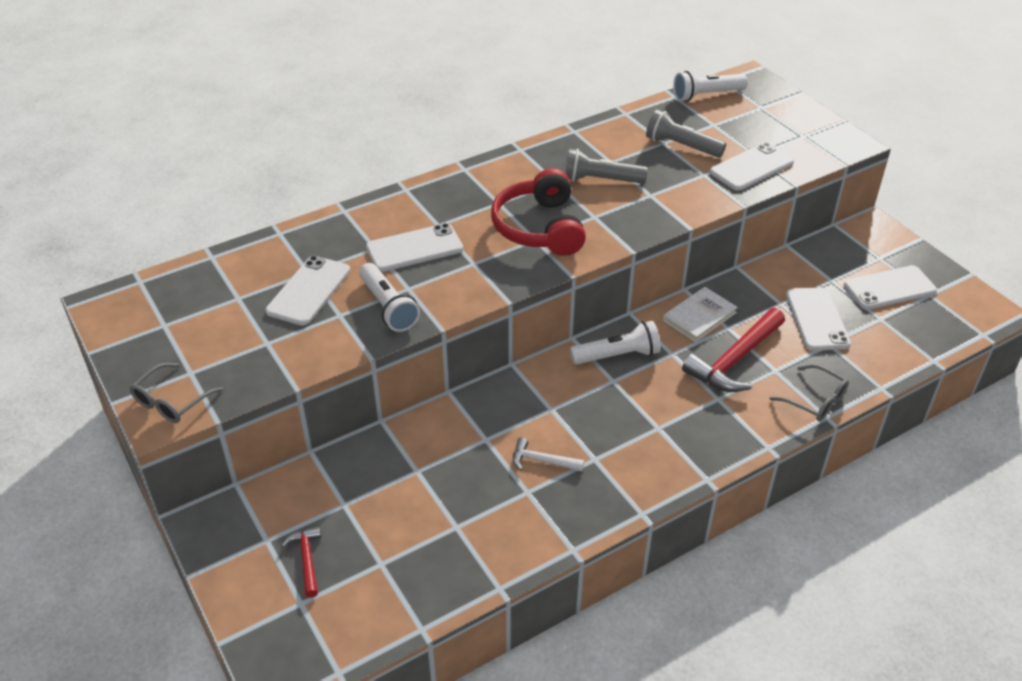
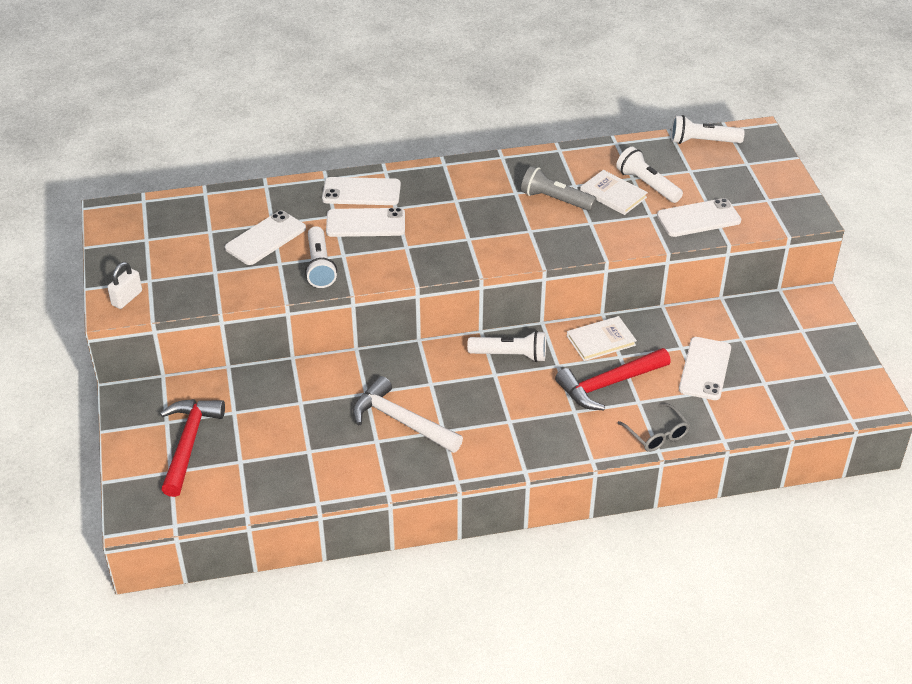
camera: 20 degrees right, 0 degrees up
(171, 401) = (127, 298): grey glasses -> white padlock
(306, 559) = (188, 443): red hammer -> red hammer, size x1.95
(539, 228) = (477, 229): red headphones -> none
(542, 461) = (401, 421): white hammer -> white hammer, size x1.95
(655, 162) = (613, 194): none -> white book
(681, 146) = (647, 185): grey flashlight -> white flashlight
(889, 288) = (791, 359): white phone -> white phone (361, 192)

